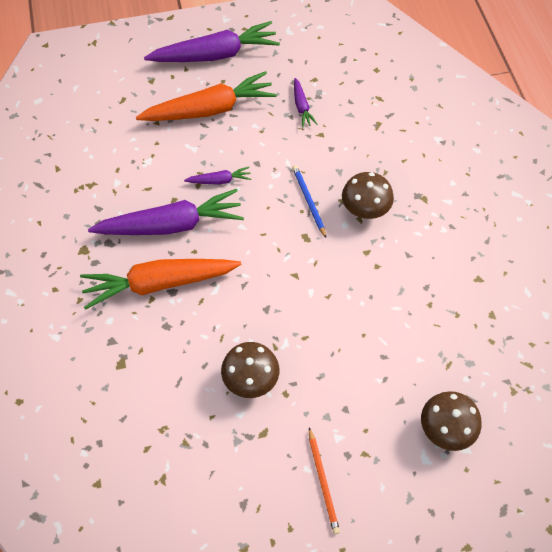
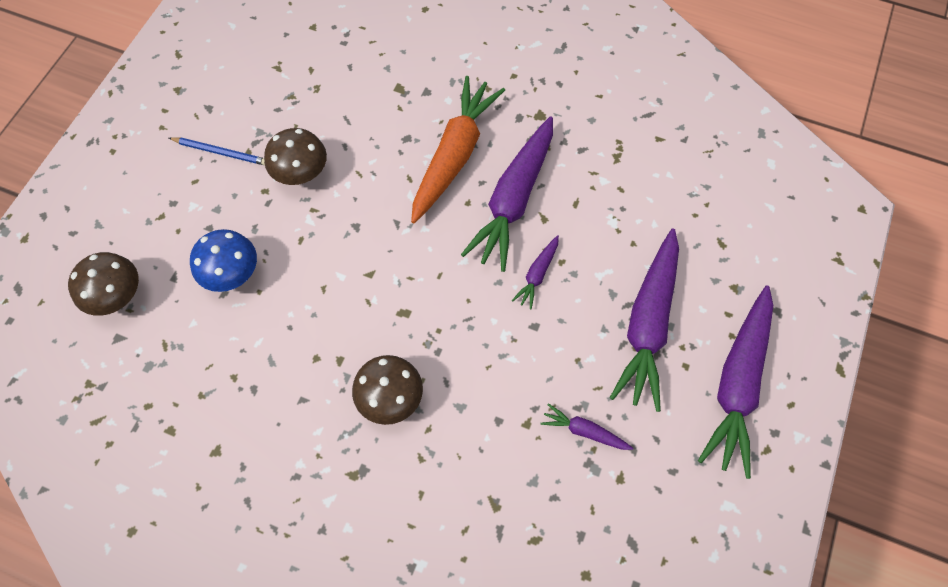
camera: 125 degrees right, 5 degrees up
(210, 109) = (648, 324): orange carrot -> purple carrot
(308, 201) = (445, 346): blue pencil -> blue pencil (221, 152)
(323, 482) = (170, 171): orange pencil -> none
(365, 363) = (232, 273): none -> blue mushroom

